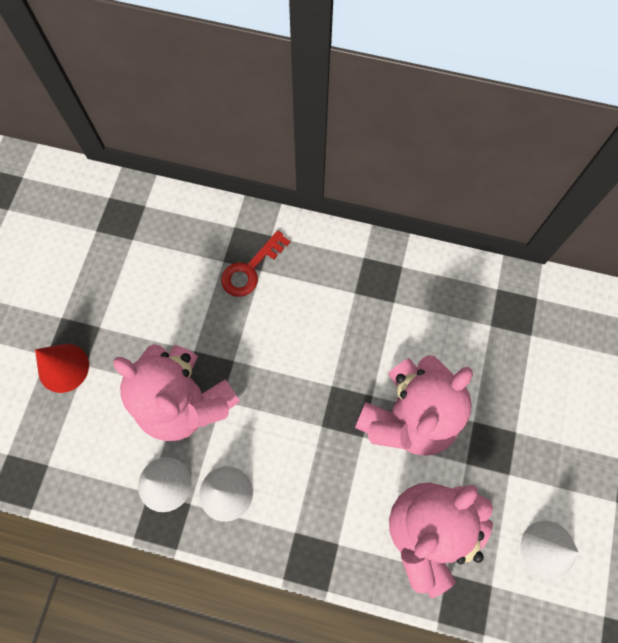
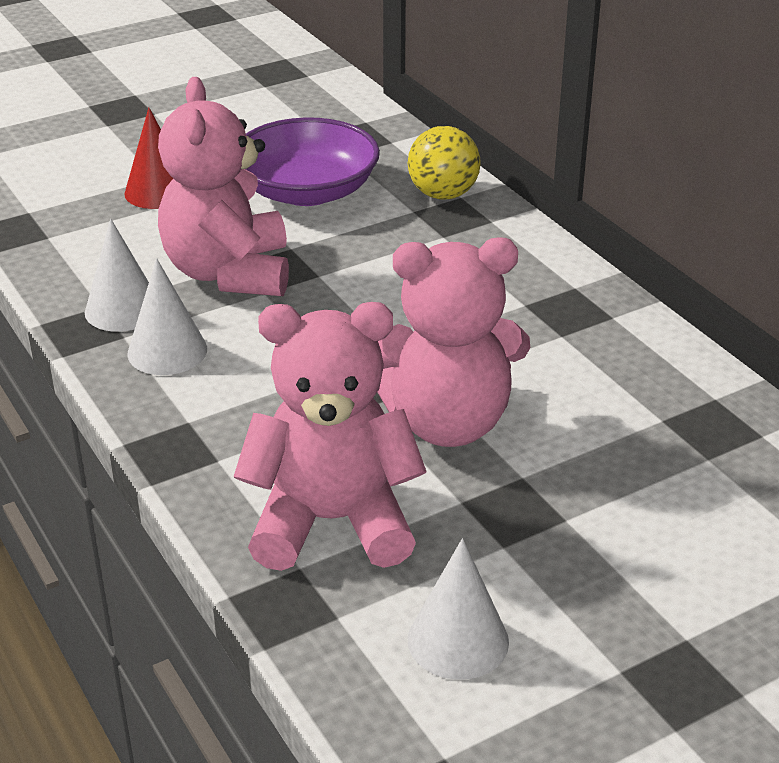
camera: 45 degrees right, 35 degrees down
(148, 293) = (307, 191): none -> purple bowl
(224, 233) = (443, 194): none -> yellow ball
(250, 269) = (433, 229): red key -> none

